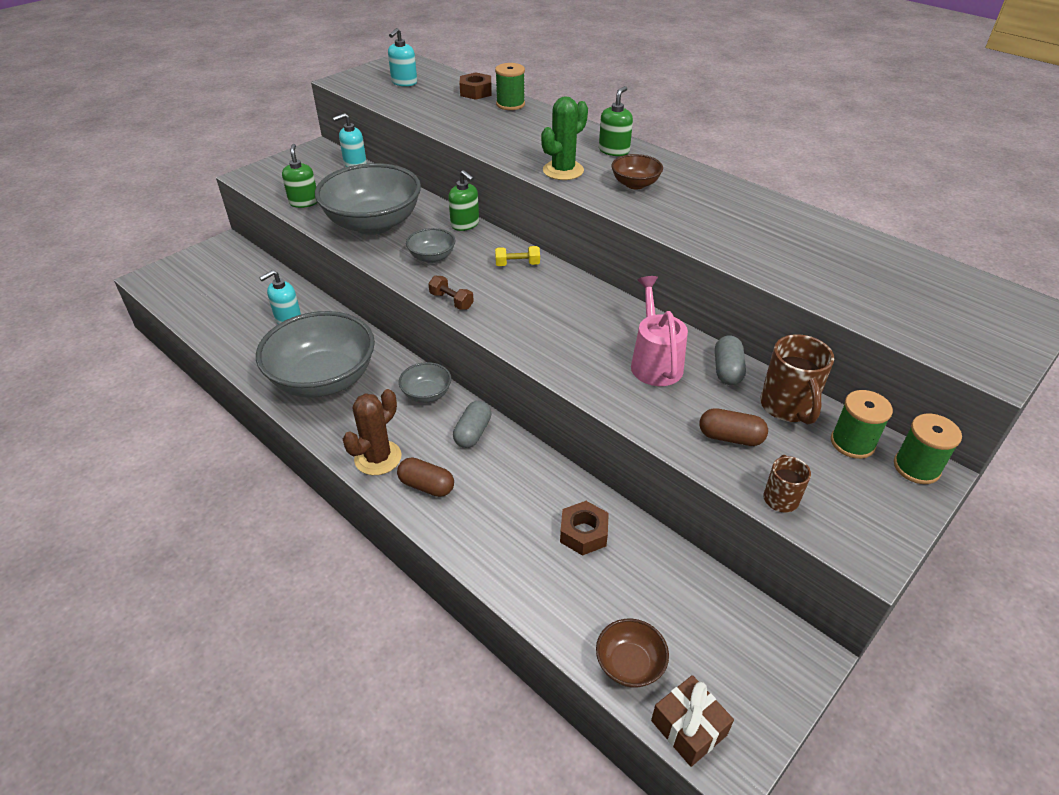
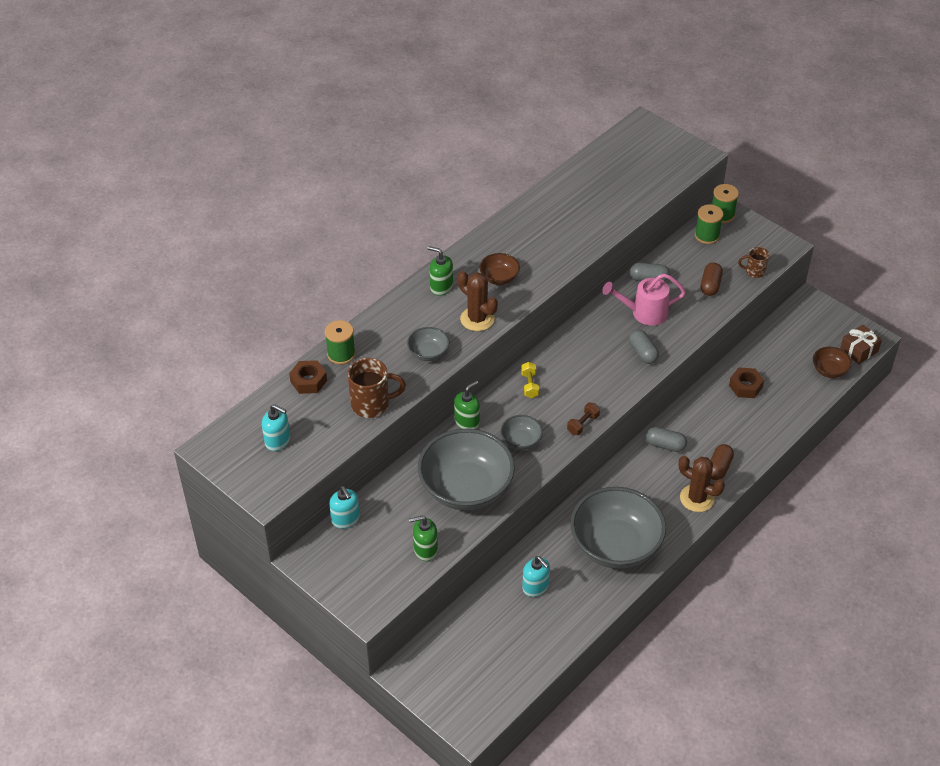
camera: 90 degrees left, 5 degrees up
(426, 394) = (626, 475): grey bowl -> grey bowl (428, 353)
(563, 170) = (477, 319): green cactus -> brown cactus
(575, 356) = (643, 353): none -> grey capsule
(787, 407) = (680, 257): brown mug -> brown mug (372, 404)

